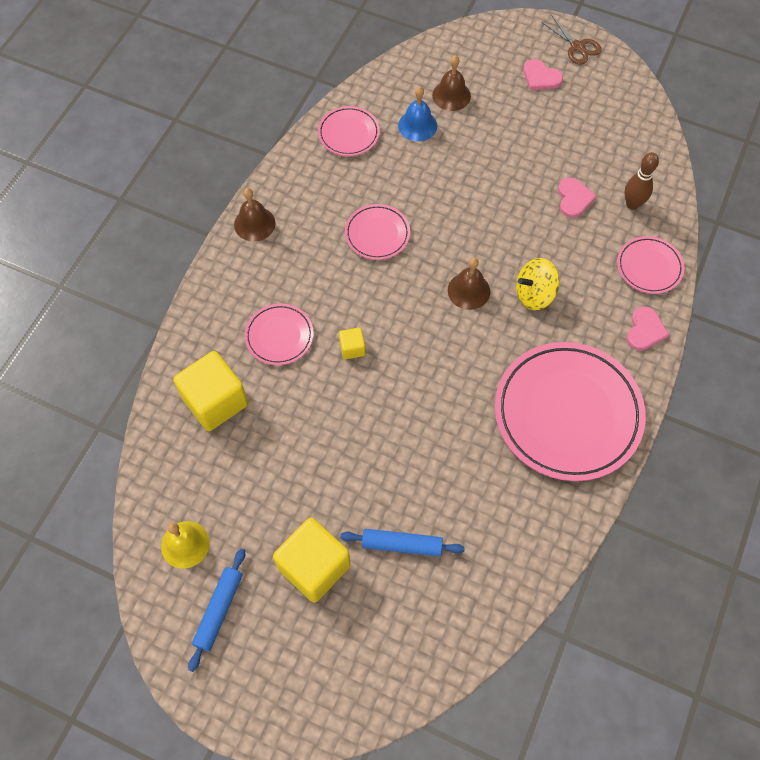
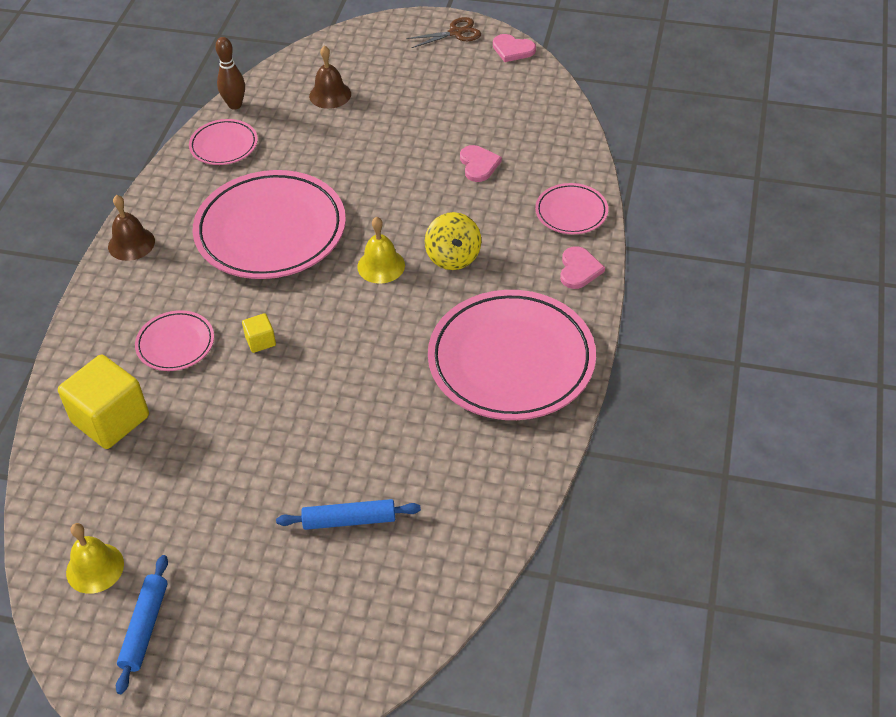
camera: 10 degrees left, 15 degrees down
(314, 567) = (251, 561): yellow cube -> none
(377, 234) = (270, 231): pink plate -> pink plate, size x2.08
(417, 125) = (298, 126): blue bell -> none
(468, 291) = (381, 266): brown bell -> yellow bell
(534, 294) = (453, 257): yellow spinning top -> yellow spinning top turned 75 degrees counterclockwise
(541, 77) = (422, 64): pink heart -> pink heart (512, 49)
(577, 47) = (455, 33): brown scissors -> brown scissors turned 60 degrees counterclockwise
(632, 204) = (542, 159): brown bowling pin -> brown bowling pin (235, 105)

